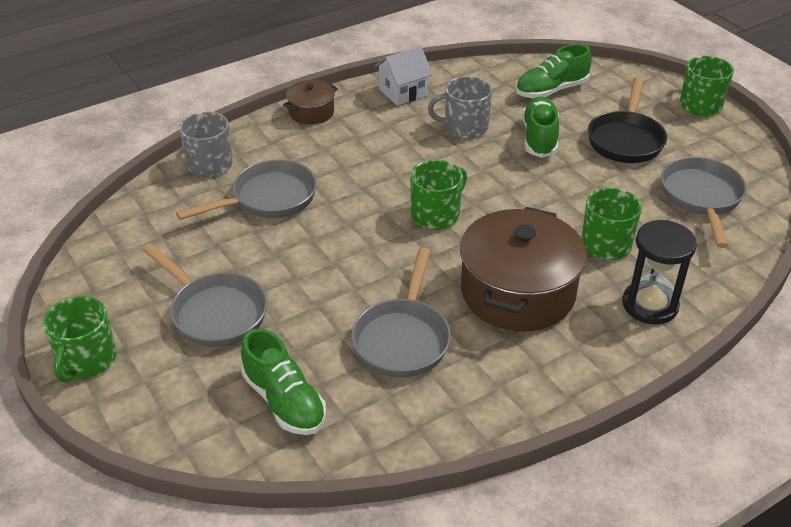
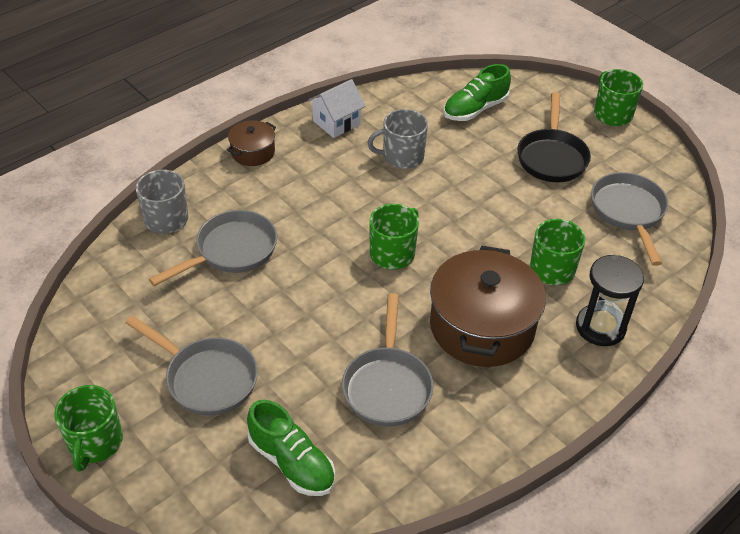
camera: 10 degrees left, 5 degrees up
(539, 138) = (473, 162): green shoe -> none

